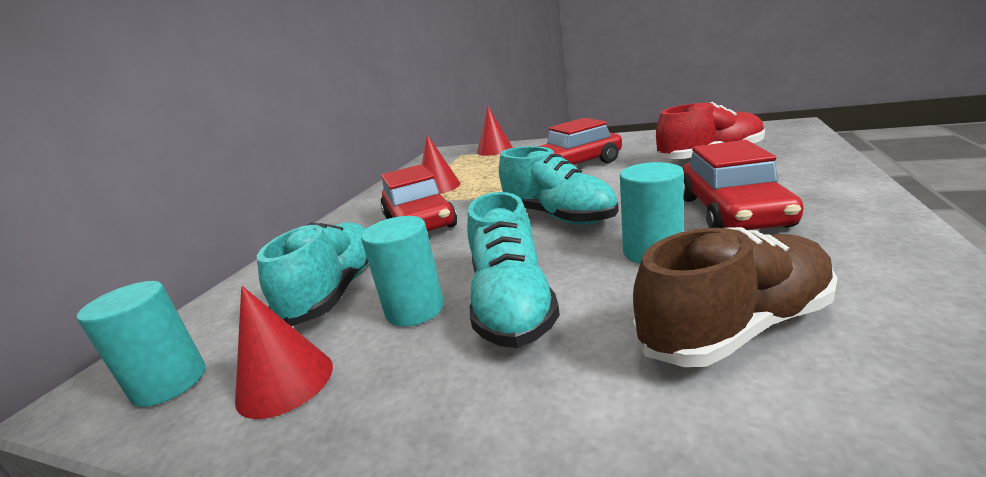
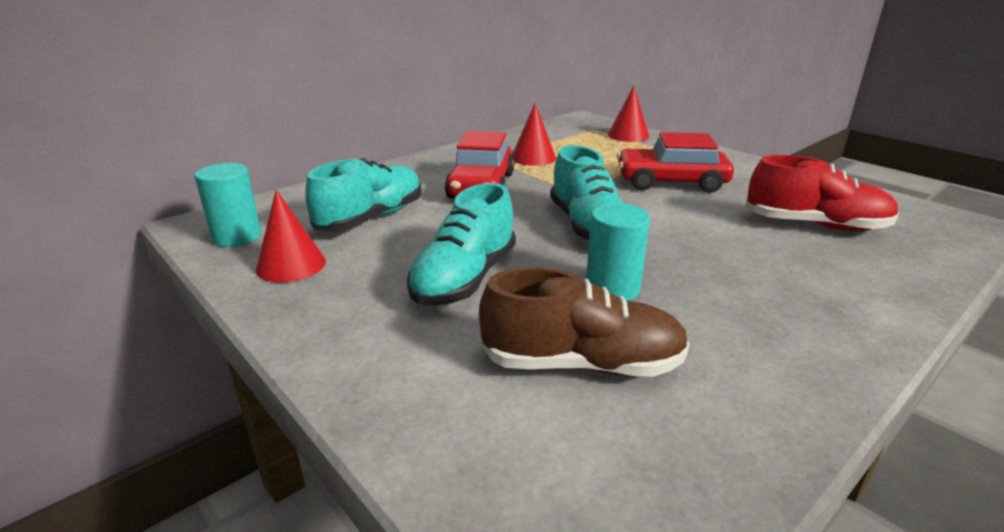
camera: 25 degrees right, 5 degrees up
(415, 309) = (403, 254): turquoise cylinder -> none
(733, 212) = (734, 286): red car -> none

